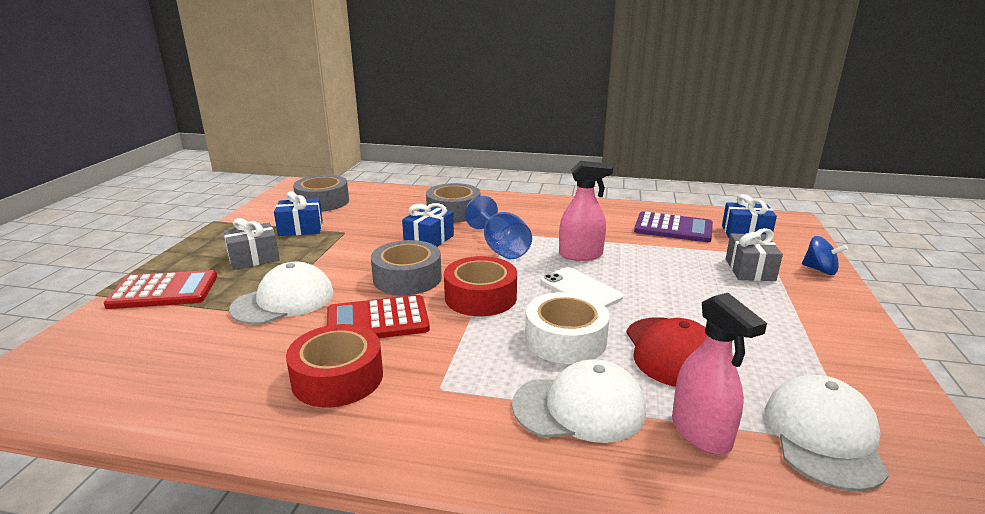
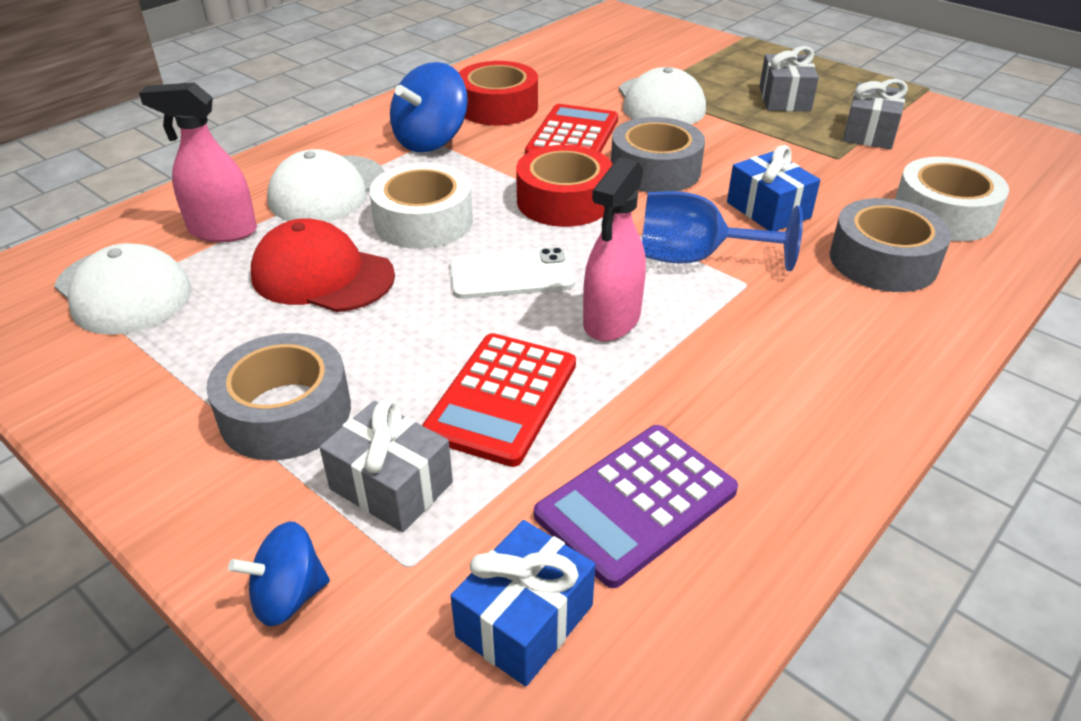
camera: 120 degrees right, 15 degrees up
(163, 291) = (731, 58): red calculator -> red calculator (502, 398)
(300, 228) = (869, 133): blue gift -> grey gift
(322, 202) = (984, 161): grey tape -> grey tape (286, 412)
(394, 205) = (943, 214): none -> white tape
(439, 389) = (431, 140): none -> blue spinning top

